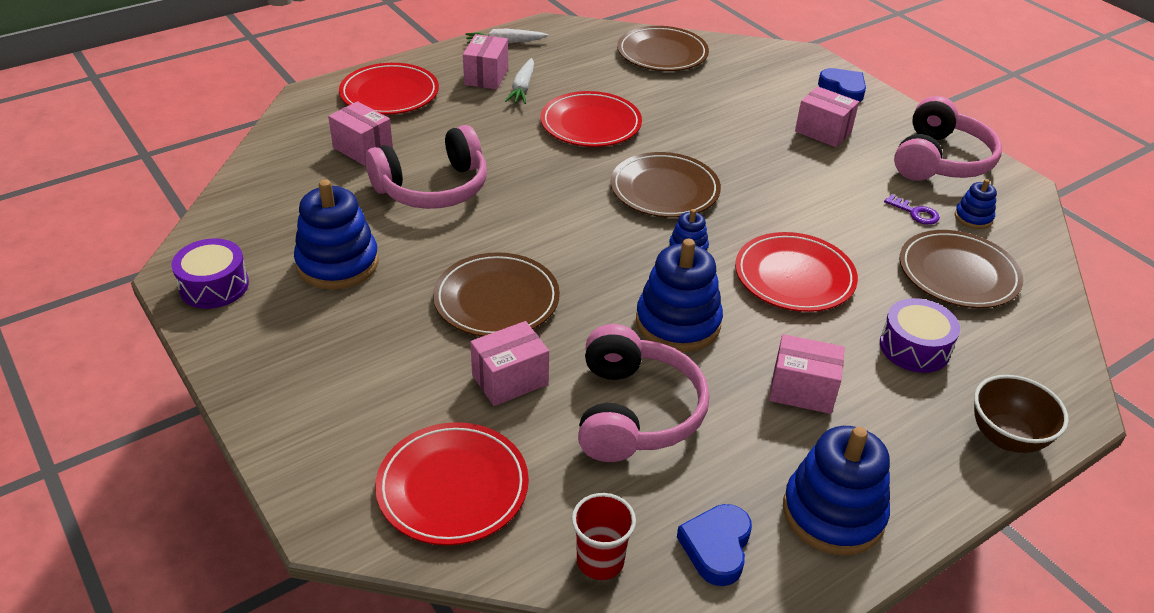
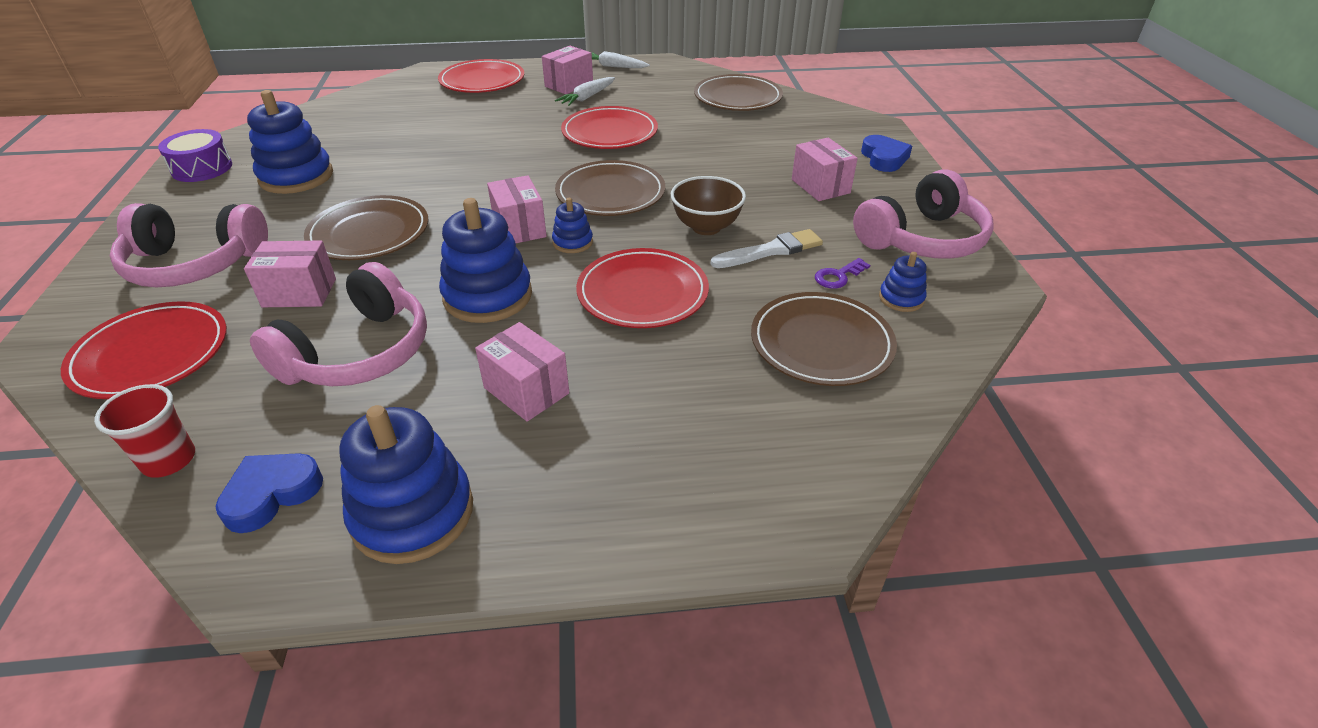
camera: 30 degrees right, 0 degrees up
(363, 149) = (415, 110): pink box -> pink box (519, 228)
(433, 188) = (429, 146): pink headphones -> pink headphones (195, 264)
(847, 205) = (771, 250): none -> white brush
(914, 347) = (688, 394): purple drum -> none
(915, 213) = (838, 276): purple key -> purple key turned 75 degrees clockwise
(1006, 437) = (687, 520): brown bowl -> brown bowl (706, 227)

